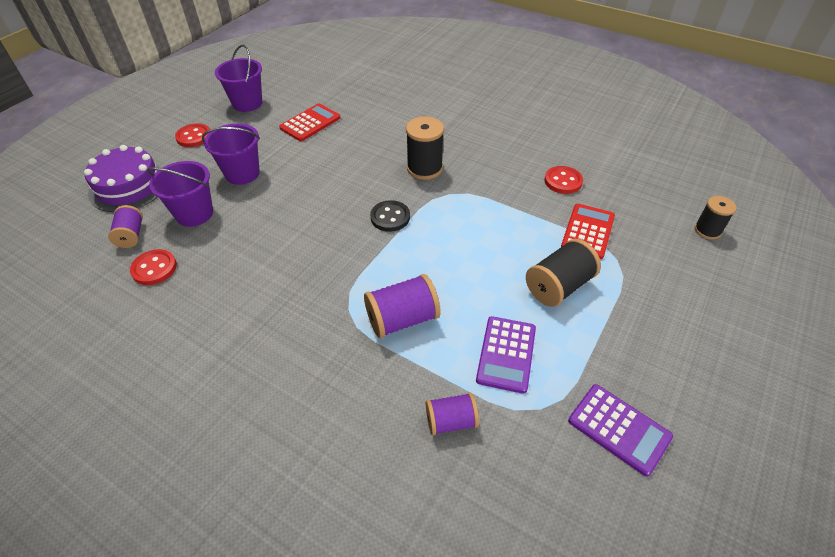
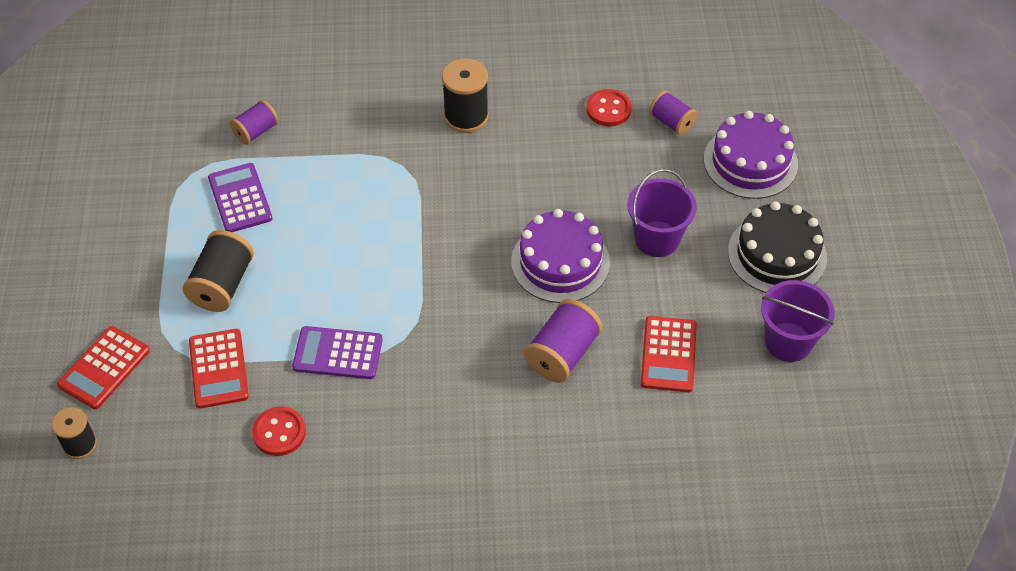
camera: 145 degrees right, 5 degrees up
(194, 137) = (777, 254): red button -> black cake
(194, 214) = (644, 171): purple bucket -> none
(312, 189) = (560, 262): none -> purple cake
(390, 217) = (444, 273): black button -> none
(402, 319) = (348, 181): purple spool -> purple spool (562, 354)
(424, 168) = (460, 360): black spool -> black spool (466, 116)
(619, 429) = (124, 189): purple calculator -> purple calculator (338, 353)
(678, 270) = (104, 368): none -> red calculator

